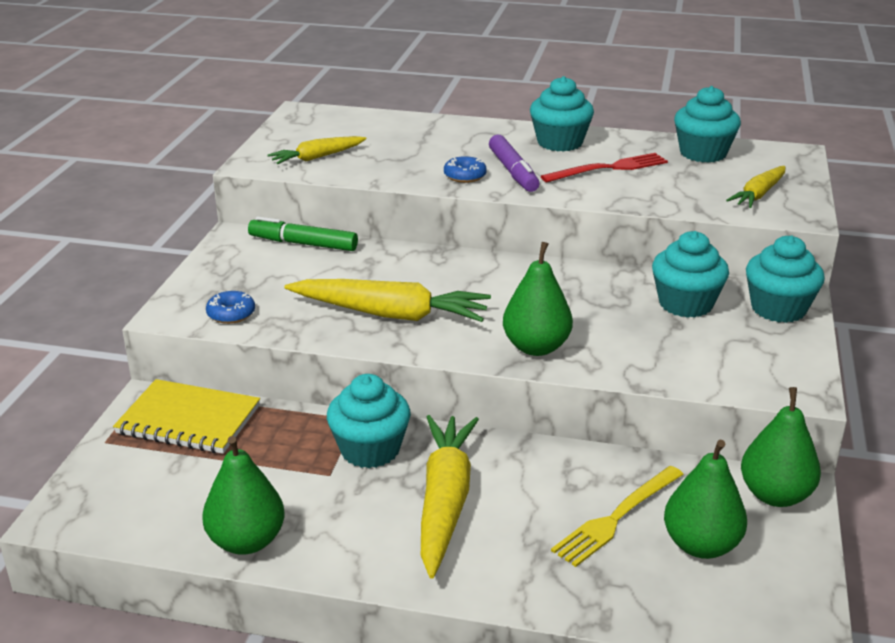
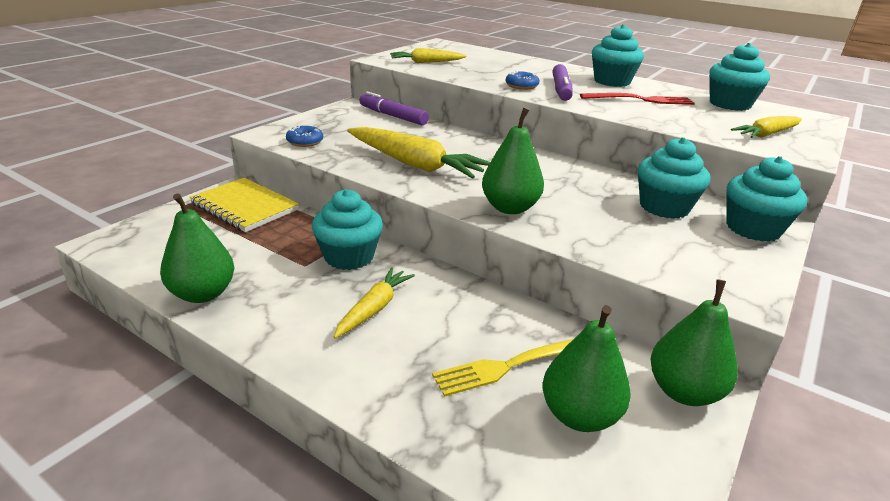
camera: 20 degrees right, 0 degrees up
(303, 244) = (392, 116): green marker -> purple marker
(445, 501) = (374, 308): yellow carrot -> yellow carrot, size x0.58

